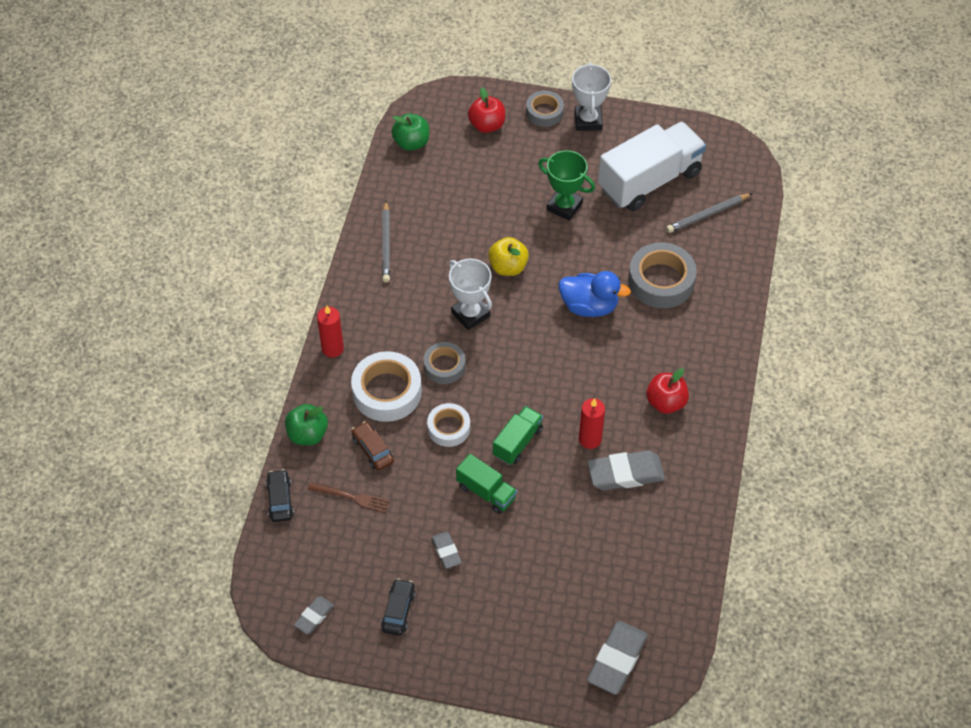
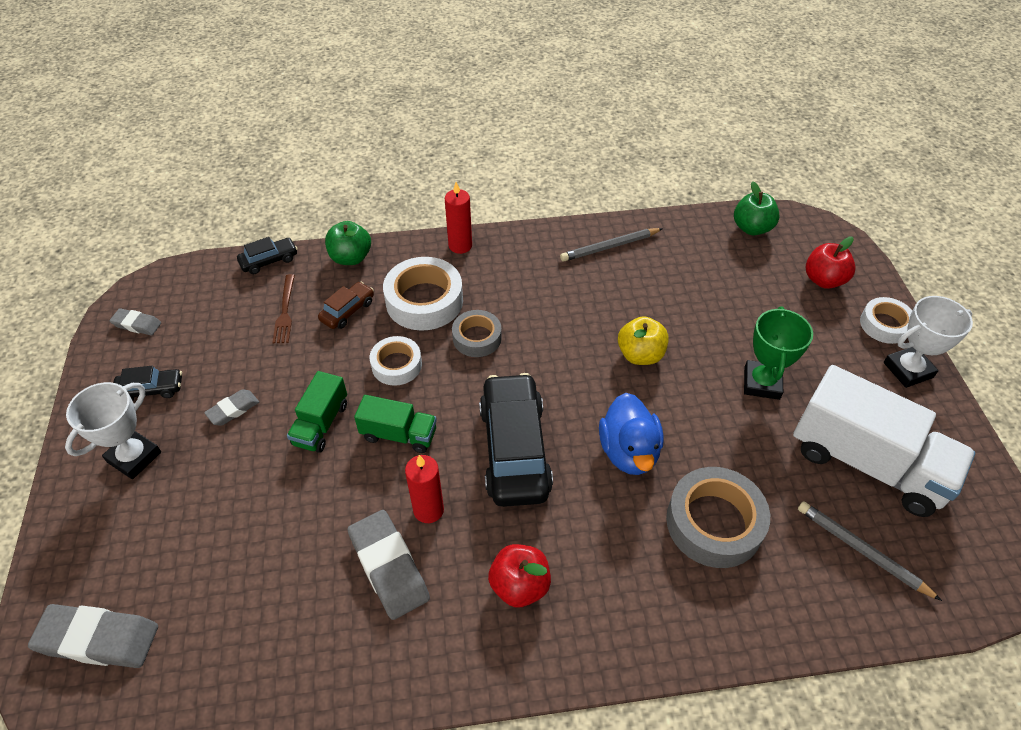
camera: 70 degrees right, 5 degrees down
(470, 314) = (557, 340): white trophy -> white trophy (134, 457)
(544, 112) = (884, 325): grey tape -> white tape
(560, 373) = (514, 449): none -> black car

